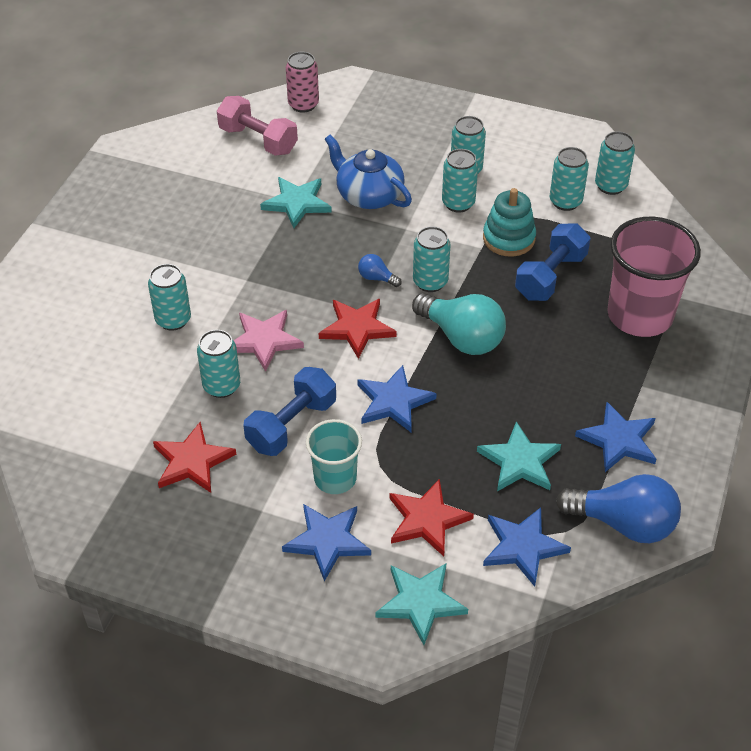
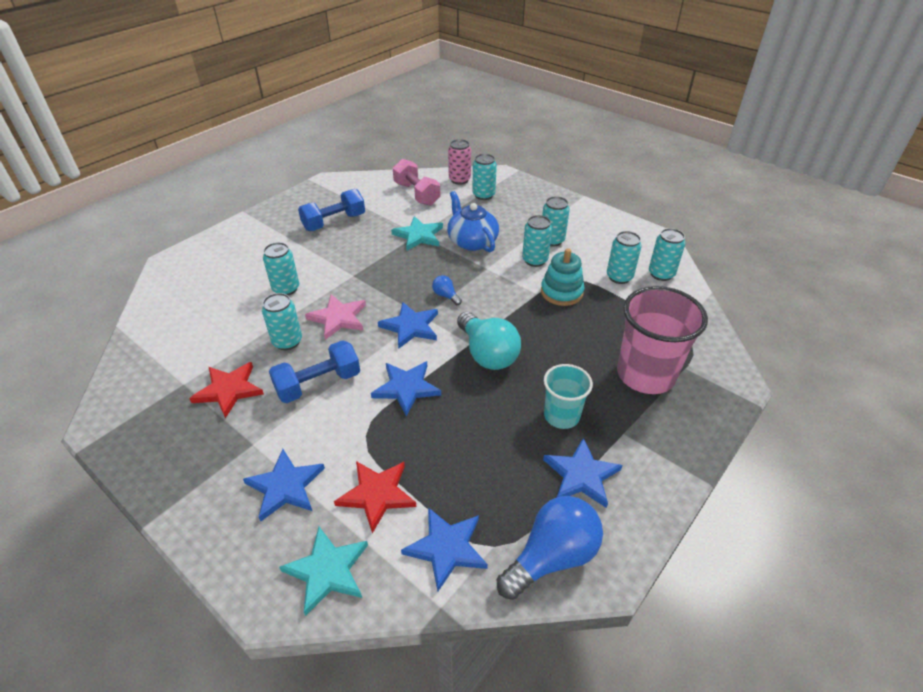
camera: 20 degrees right, 5 degrees down
(335, 478) = (324, 435): turquoise cup -> turquoise cup (561, 416)
(357, 328) = (410, 327): red star -> blue star
(430, 282) = (484, 308): turquoise can -> turquoise can (483, 195)
(519, 461) = (483, 467): turquoise star -> none
(550, 276) = (582, 327): blue dumbbell -> blue dumbbell (334, 222)
(623, 523) = (552, 556): blue light bulb -> blue light bulb turned 75 degrees counterclockwise

